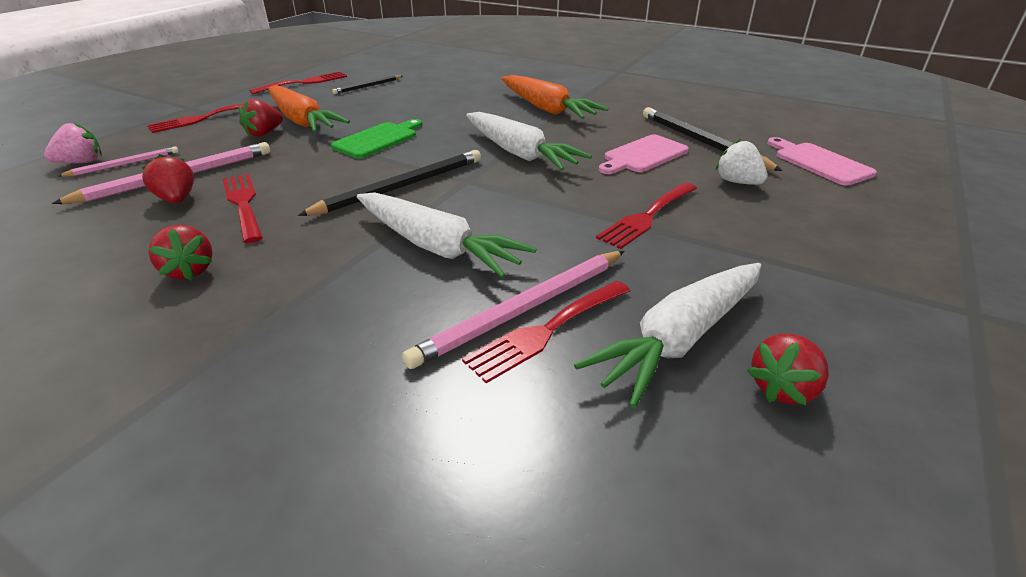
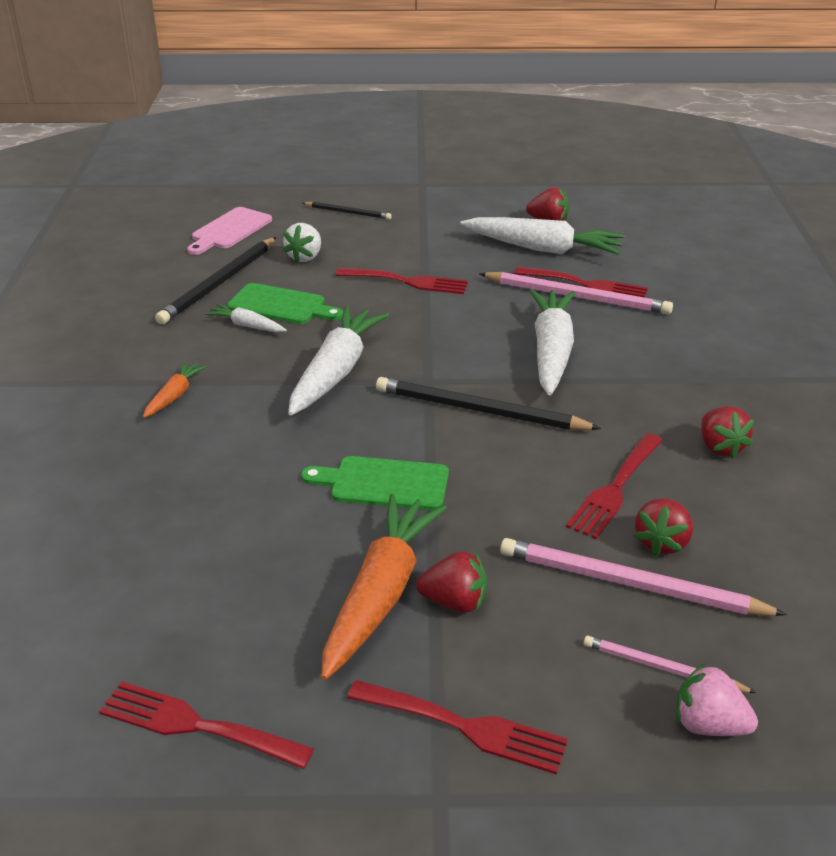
camera: 120 degrees left, 0 degrees up
(189, 270) = (720, 447): red strawberry -> red strawberry turned 135 degrees clockwise
(367, 86) = (170, 616): black pencil -> black pencil (348, 212)
(547, 109) = (174, 396): orange carrot -> orange carrot, size x0.49
(619, 139) = (247, 326): none -> white carrot
(643, 155) = (281, 305): pink cutting board -> green cutting board

